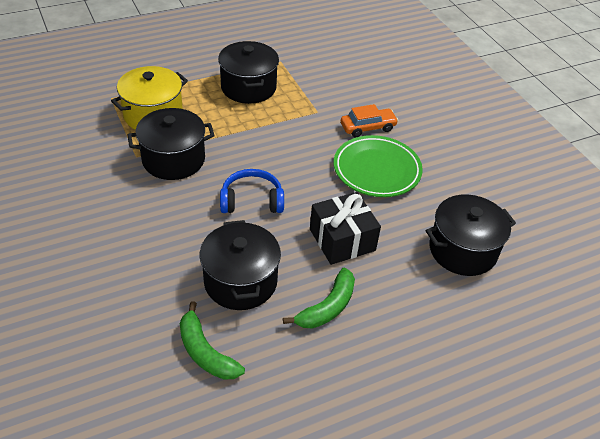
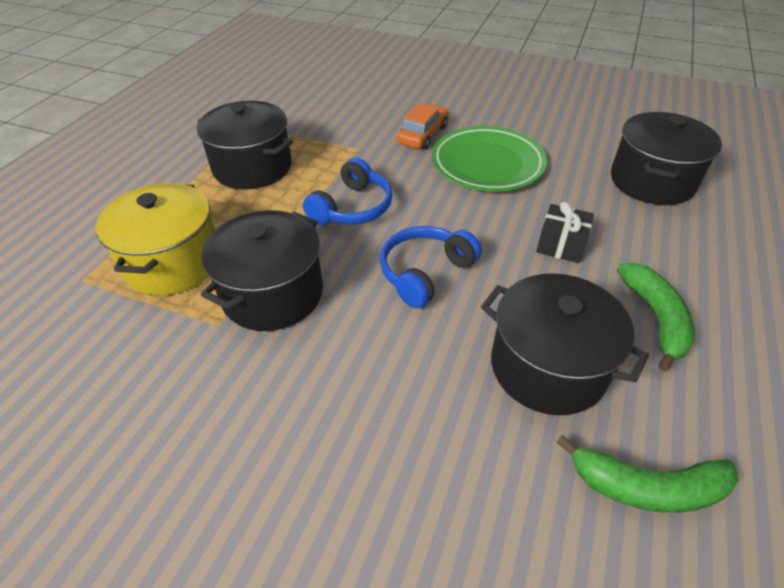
camera: 40 degrees left, 0 degrees up
(266, 143) = (352, 208): none -> blue headphones
(342, 240) = (561, 244): black gift -> black gift, size x0.62

